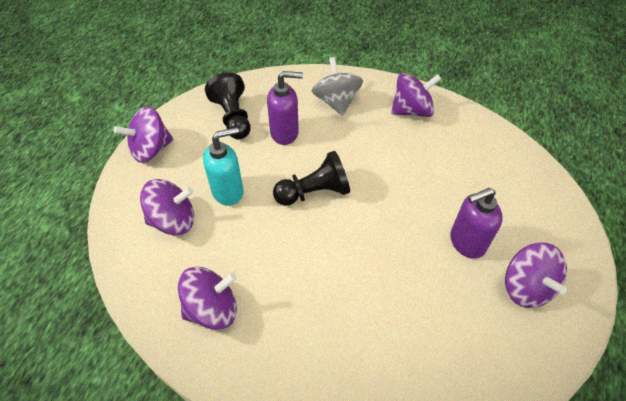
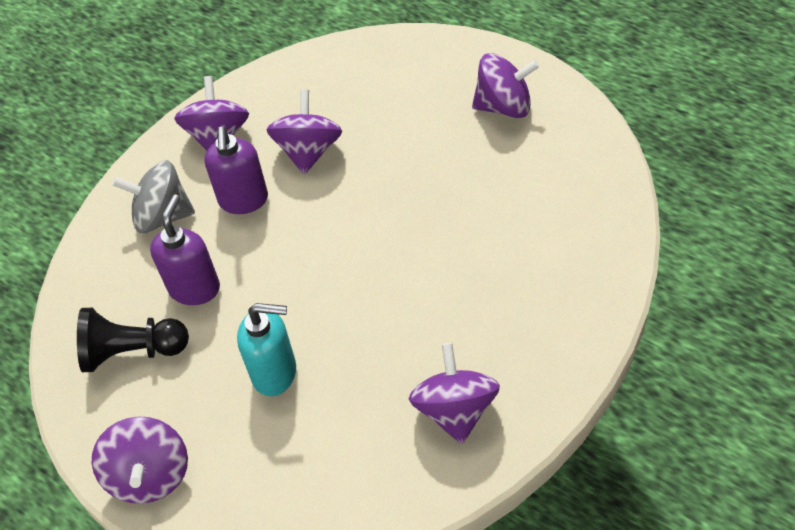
camera: 70 degrees left, 0 degrees up
(173, 220) = (302, 448): purple spinning top -> purple spinning top (308, 151)
(228, 191) = (275, 373): turquoise soap dispenser -> turquoise soap dispenser turned 105 degrees clockwise
(314, 192) = (314, 271): black pawn -> none
(466, 242) = (436, 138): purple soap dispenser -> purple soap dispenser (243, 200)

